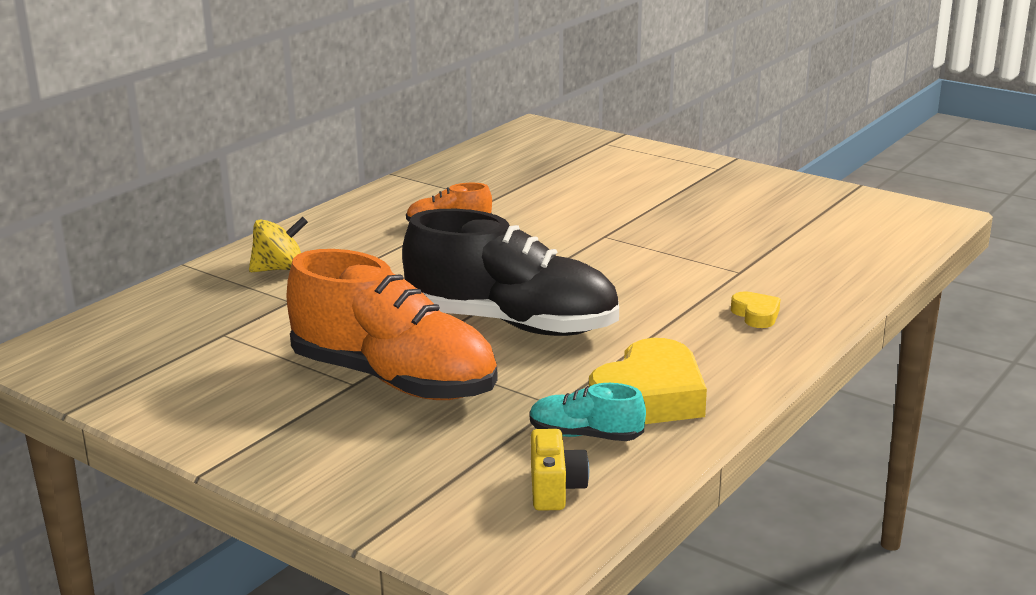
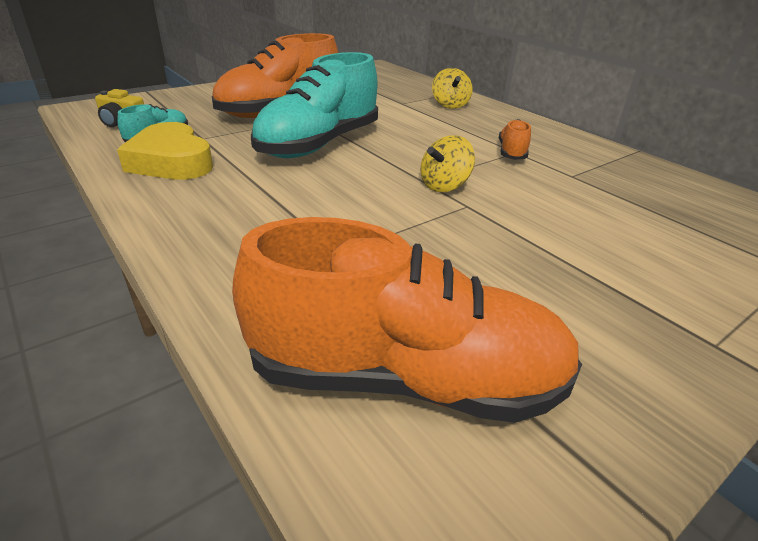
camera: 105 degrees right, 10 degrees up
(512, 324) = (319, 144): black shoe -> turquoise shoe
(570, 248) = (444, 186): none -> yellow spinning top
(756, 315) = (239, 233): yellow heart -> none
(842, 234) = (405, 378): none -> orange shoe

